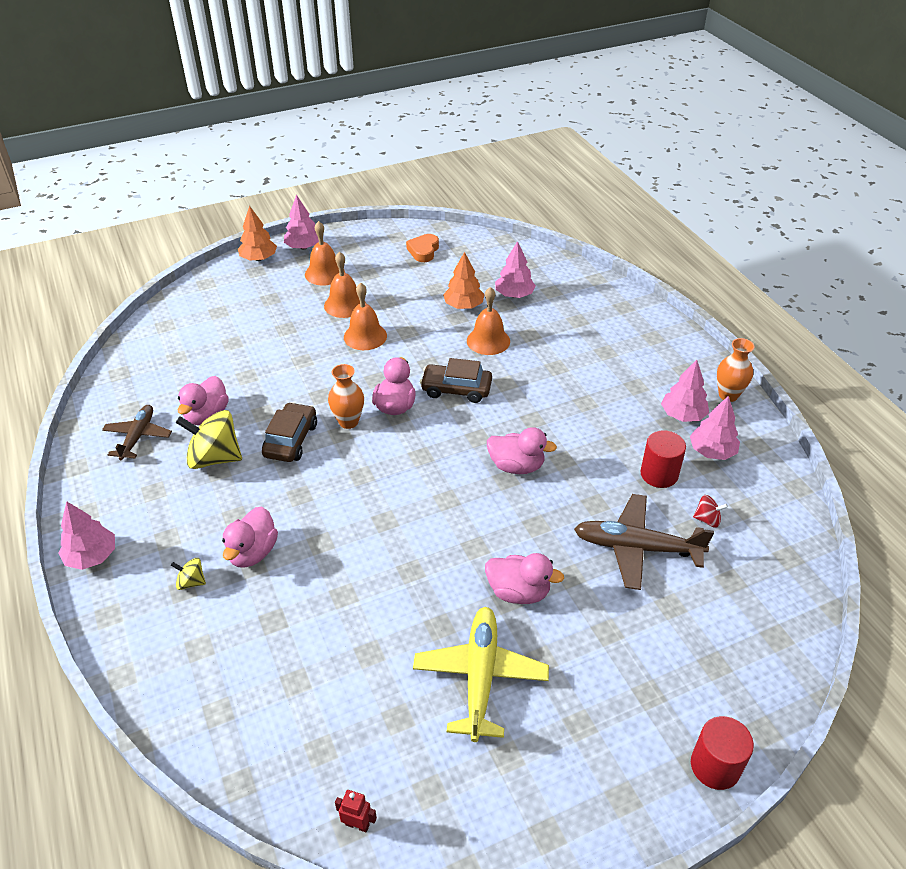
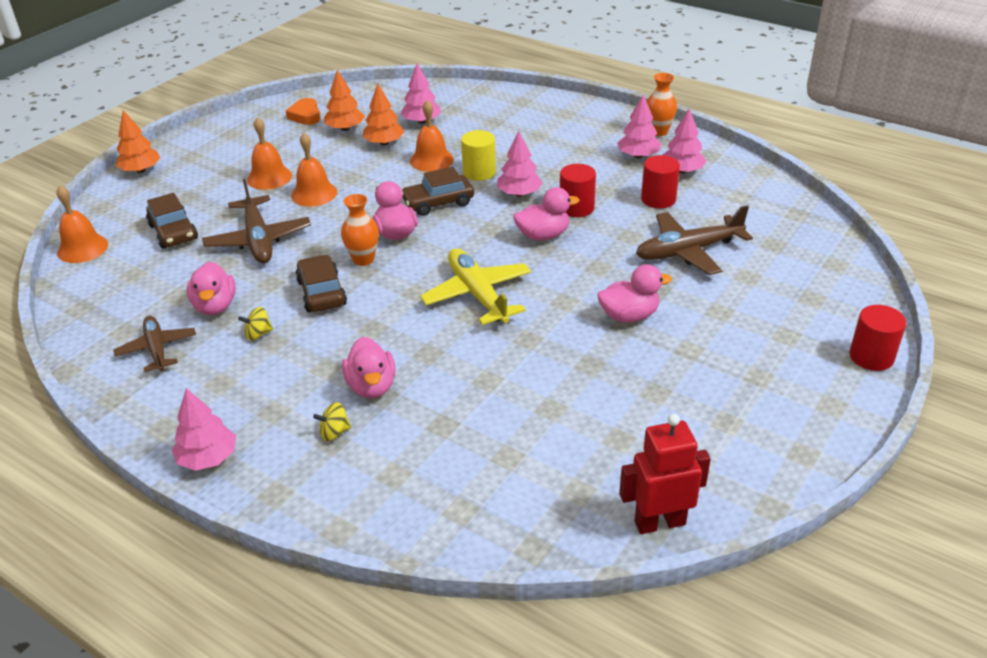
camera: 30 degrees left, 5 degrees down
(214, 458) = (258, 334): yellow spinning top -> yellow spinning top, size x0.47
(234, 329) = (173, 232): none -> brown car
(287, 364) = (258, 239): none -> brown plane
(303, 247) = (180, 148): pink tree -> pink tree (519, 194)
(324, 273) = (224, 161): orange bell -> orange bell (82, 248)
(357, 824) = (659, 522): red robot -> red robot, size x2.12
(444, 277) = (345, 128): none -> orange tree
(480, 677) = (655, 382): yellow plane -> yellow plane (477, 295)
(518, 371) = (479, 172): none -> yellow cylinder
(572, 449) = (576, 208): none -> red cylinder
(707, 519) = (720, 214): red spinning top -> none

